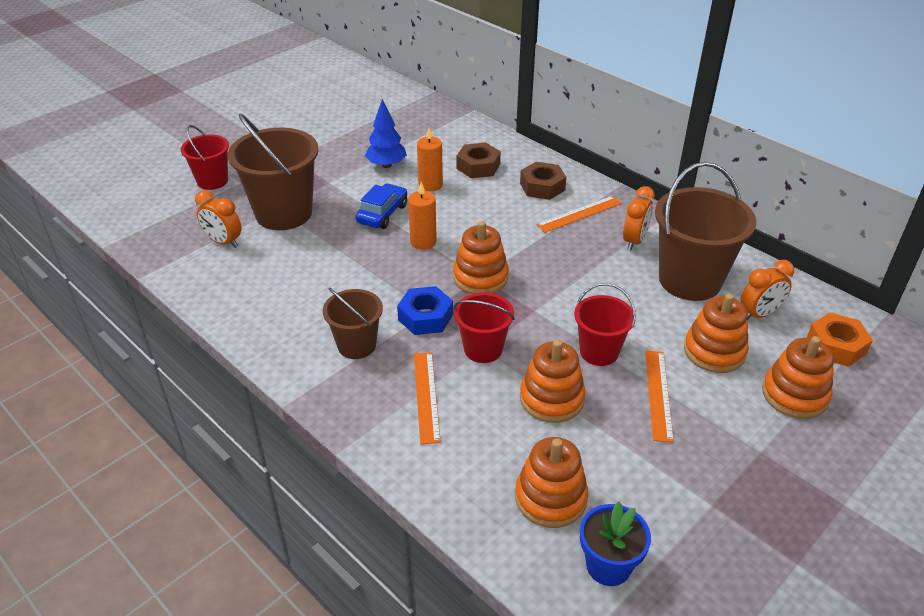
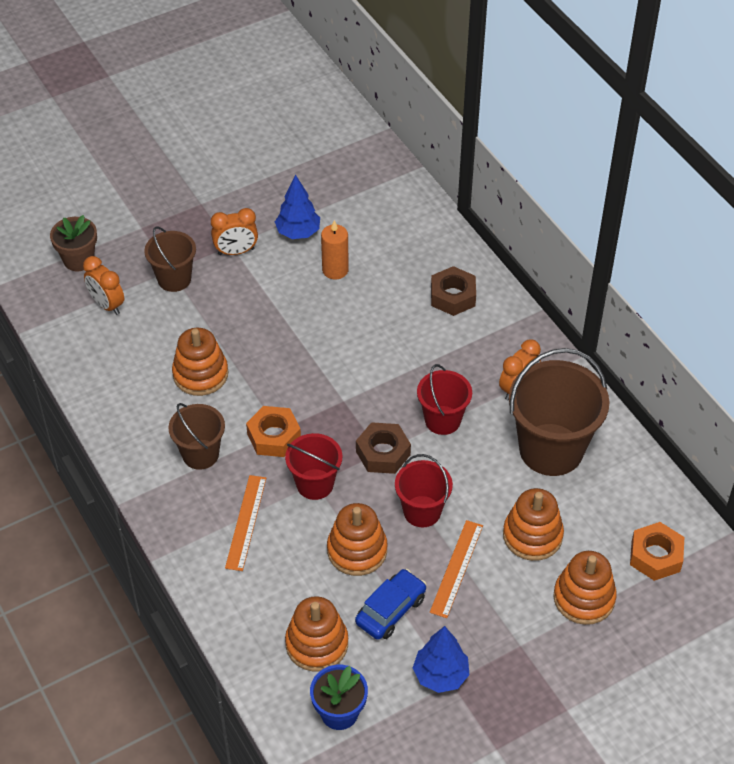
camera: 15 degrees right, 10 degrees up
(186, 213) = (79, 260): none -> brown flower pot
(212, 181) = (113, 220): red bucket -> red bucket (442, 420)
(283, 213) = (174, 279): brown bucket -> brown bucket, size x0.57
(382, 214) = (273, 300): blue car -> blue car (390, 610)
(423, 242) = (302, 345): orange candle -> none
(425, 317) = (274, 436): blue nut -> orange nut
(478, 166) = (395, 254): brown nut -> brown nut (383, 453)
(480, 277) = (343, 401): orange stacking toy -> orange stacking toy (200, 374)
(579, 214) = (476, 341): orange ruler -> none
(697, 500) = (440, 675): none -> blue tree
(759, 314) = (599, 504): orange clock -> orange clock (236, 252)

